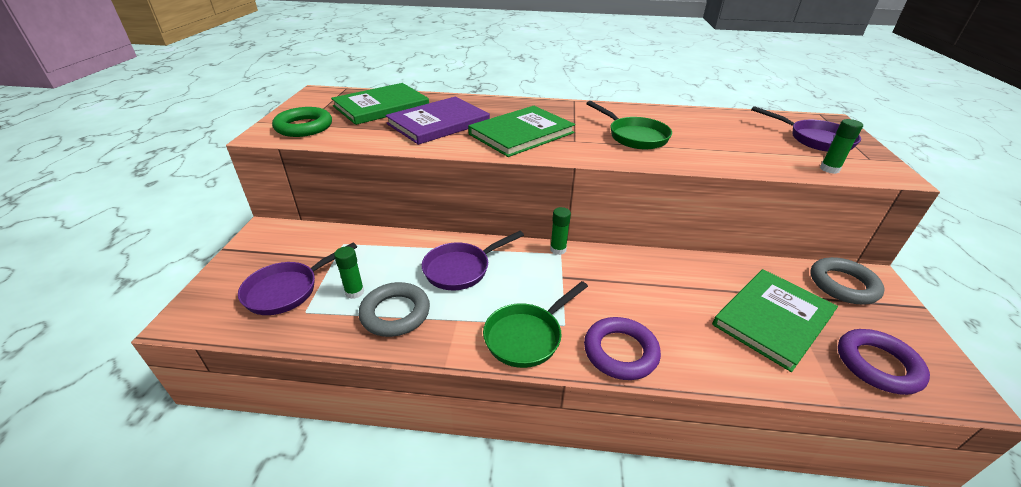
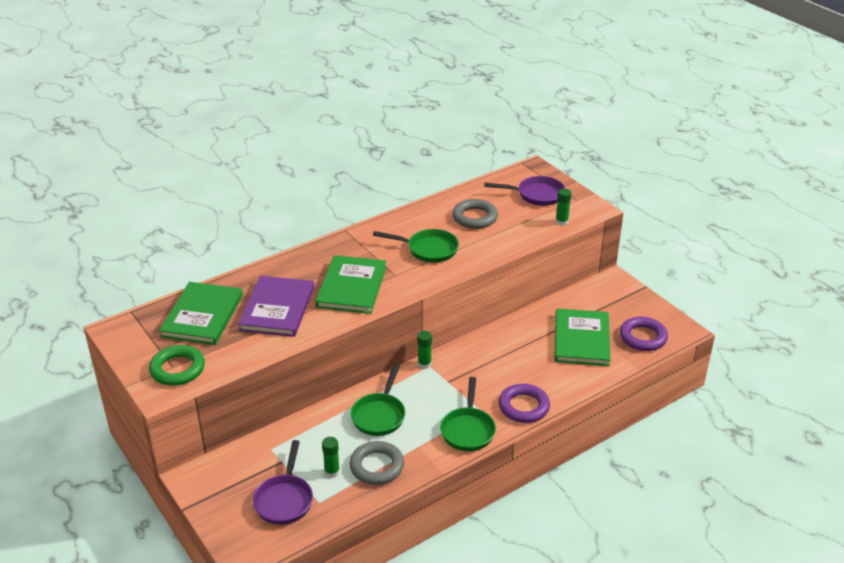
camera: 40 degrees left, 0 degrees up
(461, 269) = (379, 415): purple pan -> green pan
(843, 285) = (601, 294): grey ring -> grey ring (475, 217)

